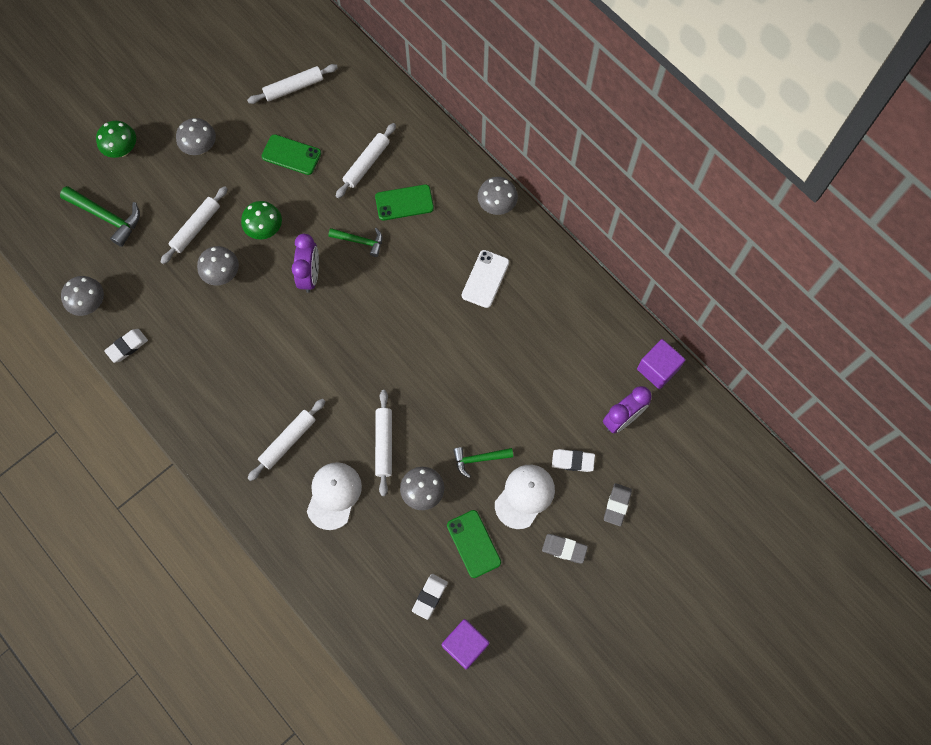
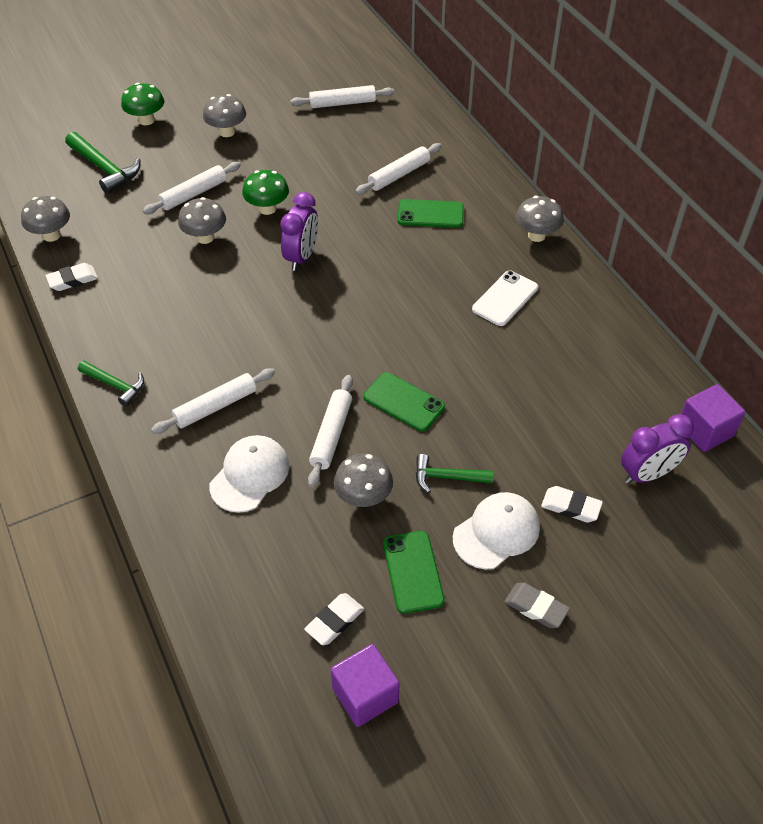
camera: 15 degrees right, 20 degrees down
(291, 155) = (320, 154): green phone -> green phone (404, 402)
(360, 241) = (369, 238): green hammer -> green hammer (115, 385)
(617, 505) = (621, 571): grey eraser -> none

